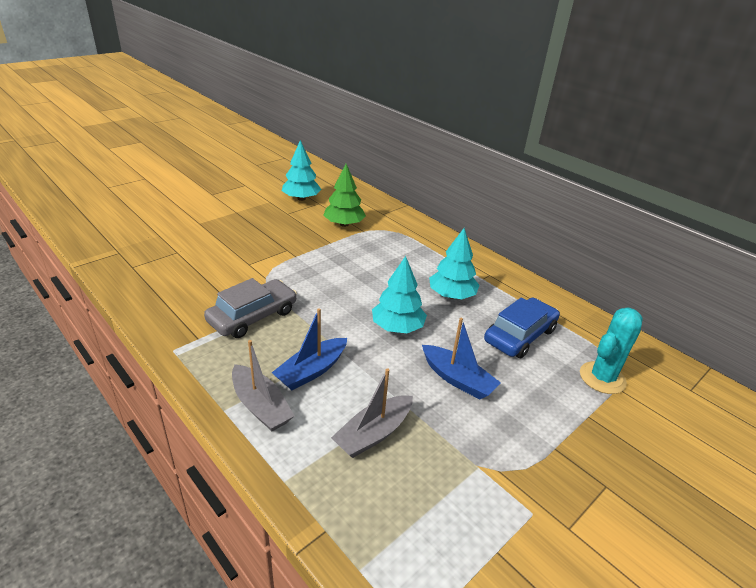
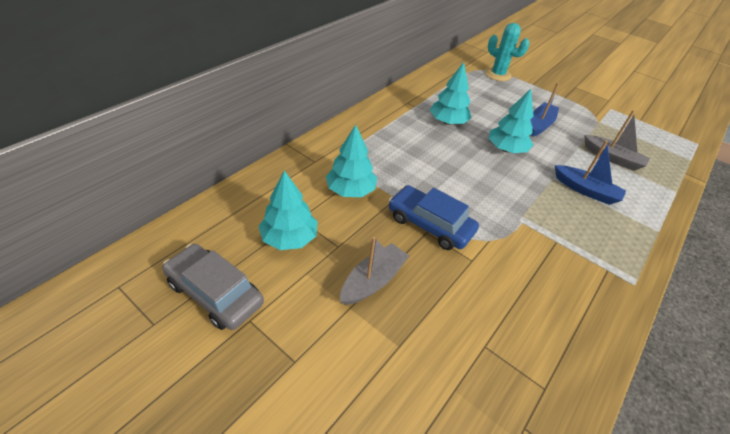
camera: 100 degrees left, 10 degrees up
(253, 316) = (553, 237): grey car -> grey car (215, 293)
(261, 406) = (638, 212): grey boat -> grey boat (373, 281)
(344, 224) = (350, 190): green tree -> turquoise tree
(520, 335) = (478, 97): blue car -> blue car (430, 224)

